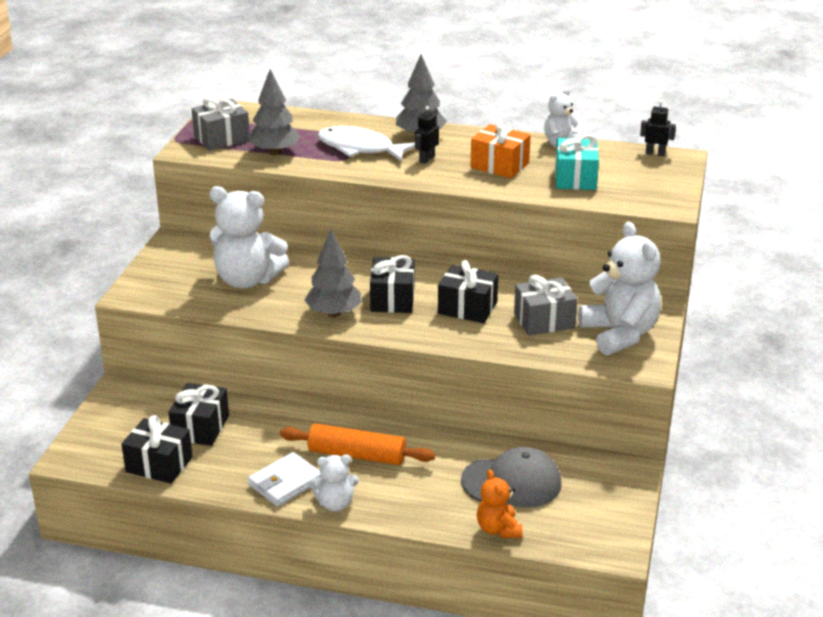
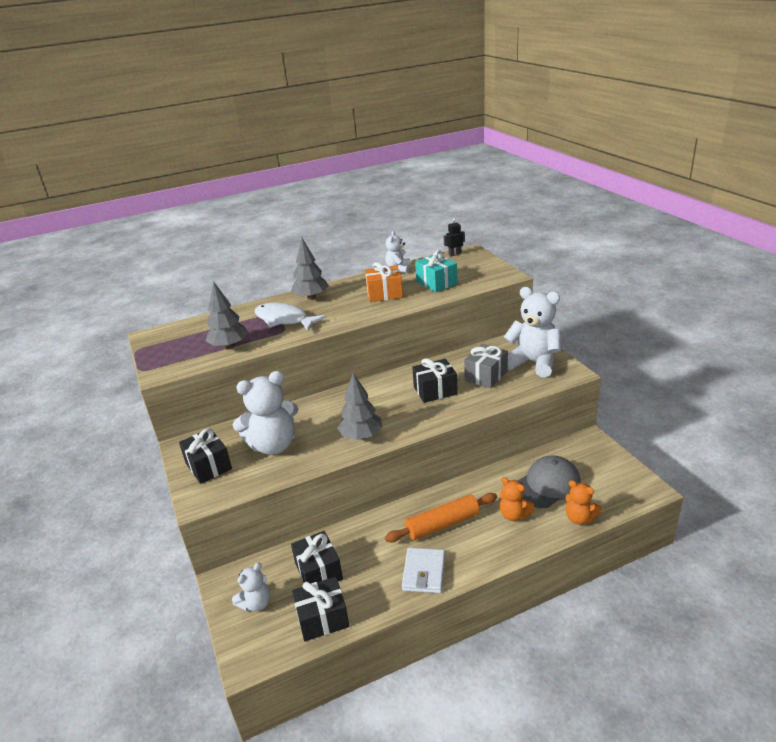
camera: 35 degrees left, 0 degrees up
(222, 138) = (176, 354): grey gift -> none
(335, 504) = (472, 565): white teddy bear -> white teddy bear (256, 603)
(360, 148) = (284, 320): white fish -> white fish turned 45 degrees clockwise
(392, 299) = (385, 408): black gift -> black gift (208, 466)
(426, 159) = (336, 308): black robot -> none
(437, 487) = (514, 515): none -> orange teddy bear

